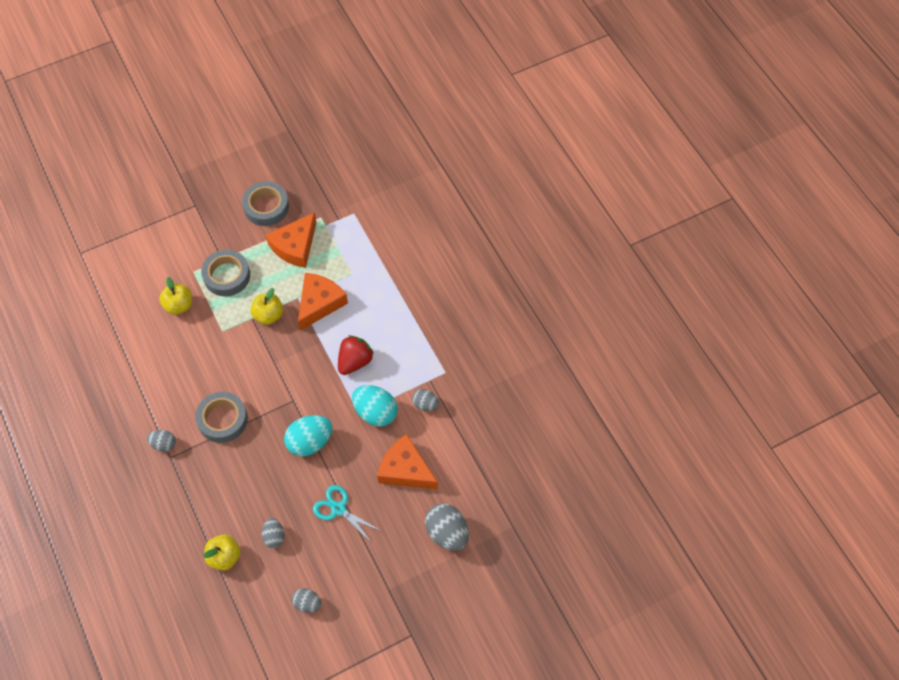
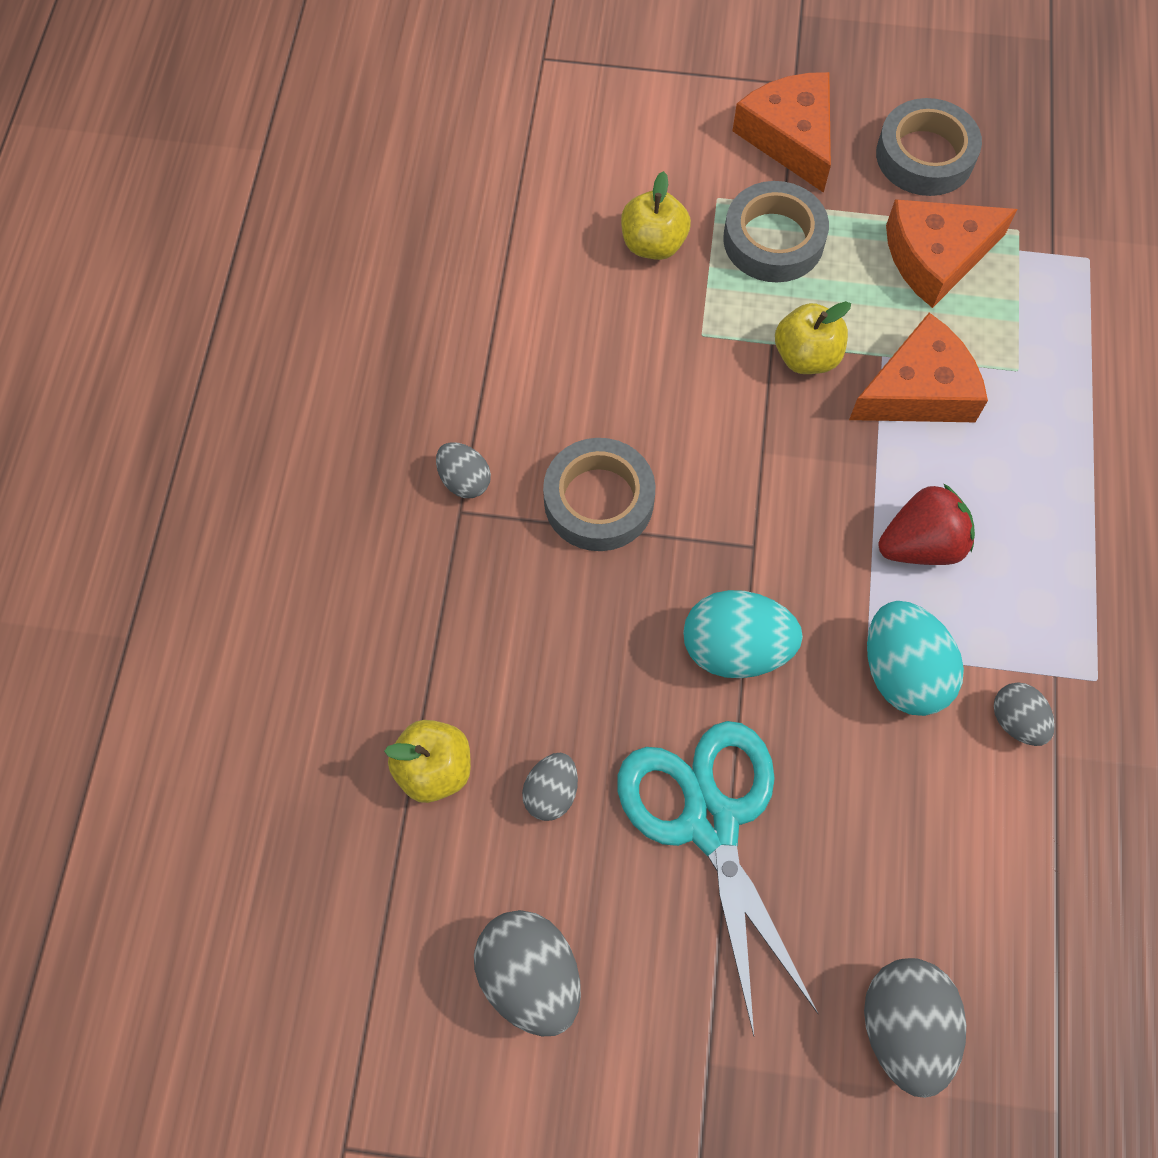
camera: 35 degrees right, 5 degrees up
(307, 603) = (530, 977): grey egg -> grey egg, size x1.74
(338, 509) = (709, 821): turquoise scissors -> turquoise scissors, size x1.75
(405, 469) = (895, 830): orange cheese -> orange cheese (790, 137)

